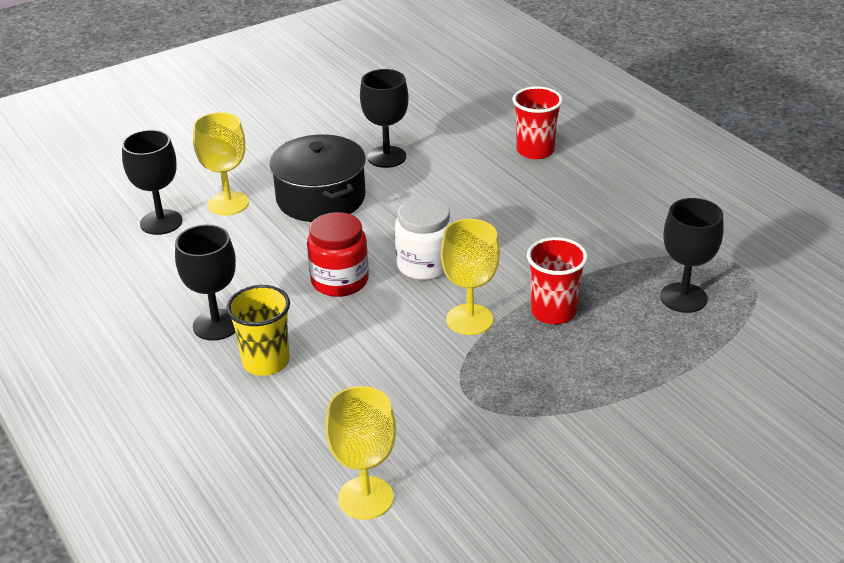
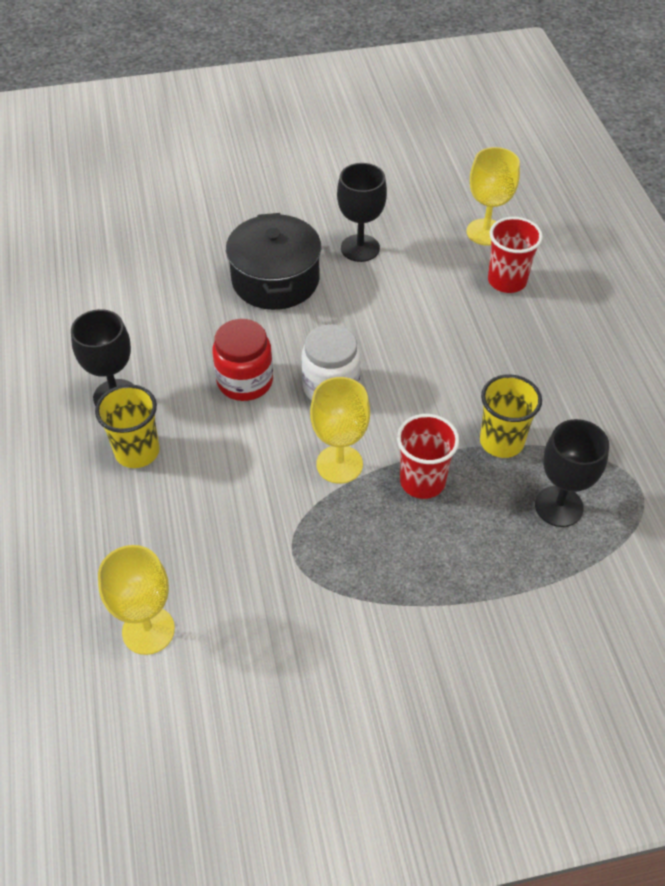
camera: 20 degrees right, 15 degrees up
(161, 222) = (124, 266): black goblet -> none
(228, 203) = (191, 262): yellow goblet -> yellow goblet (485, 232)
(604, 265) = (501, 441): none -> yellow cup

